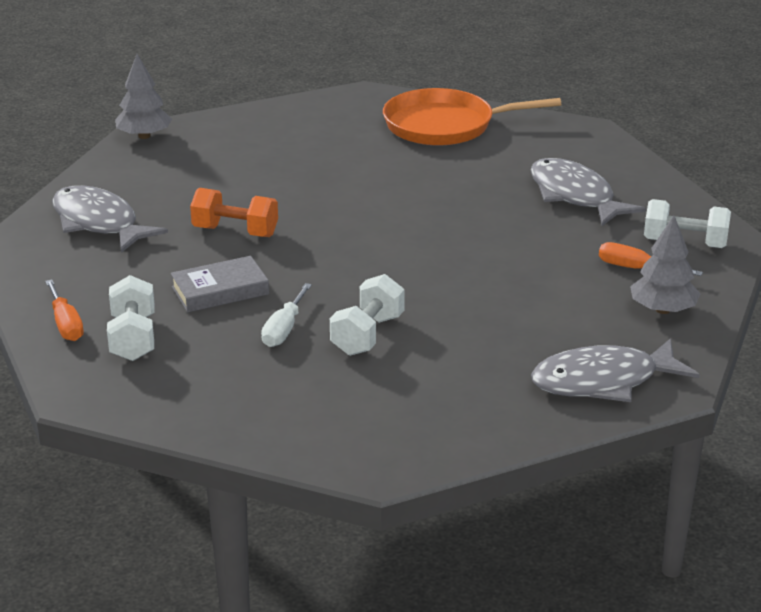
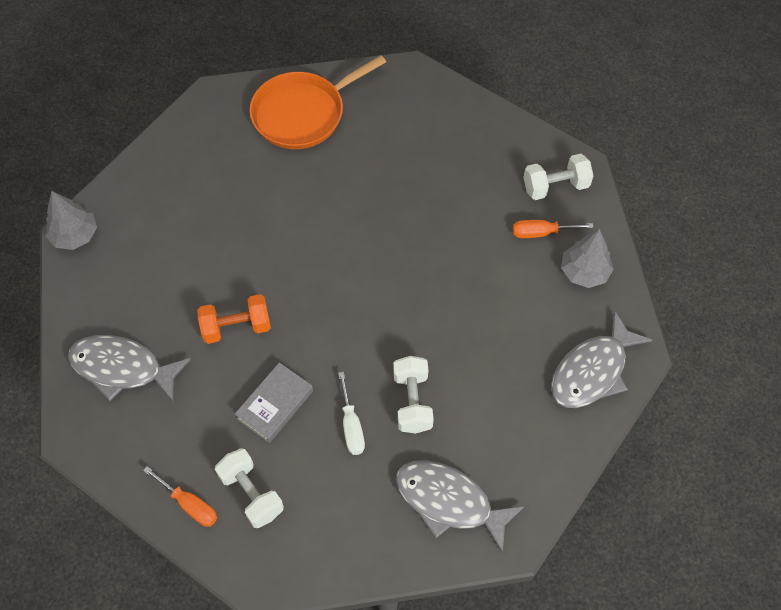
camera: 30 degrees left, 30 degrees up
(574, 196) = (450, 163): grey fish -> grey fish (449, 502)

